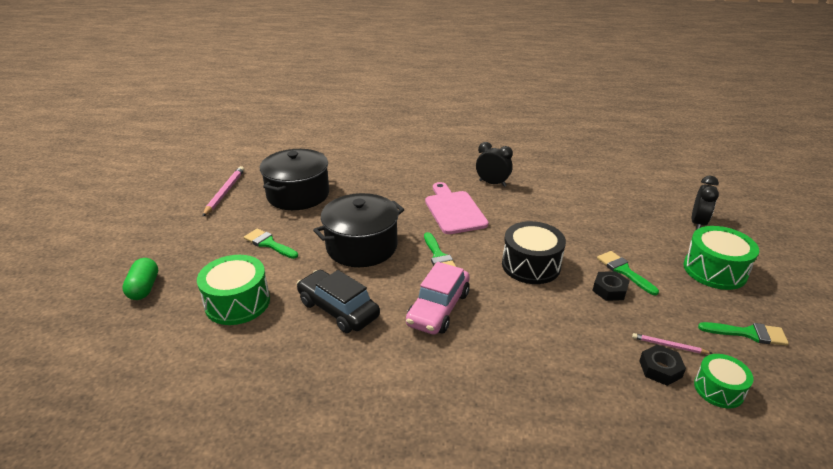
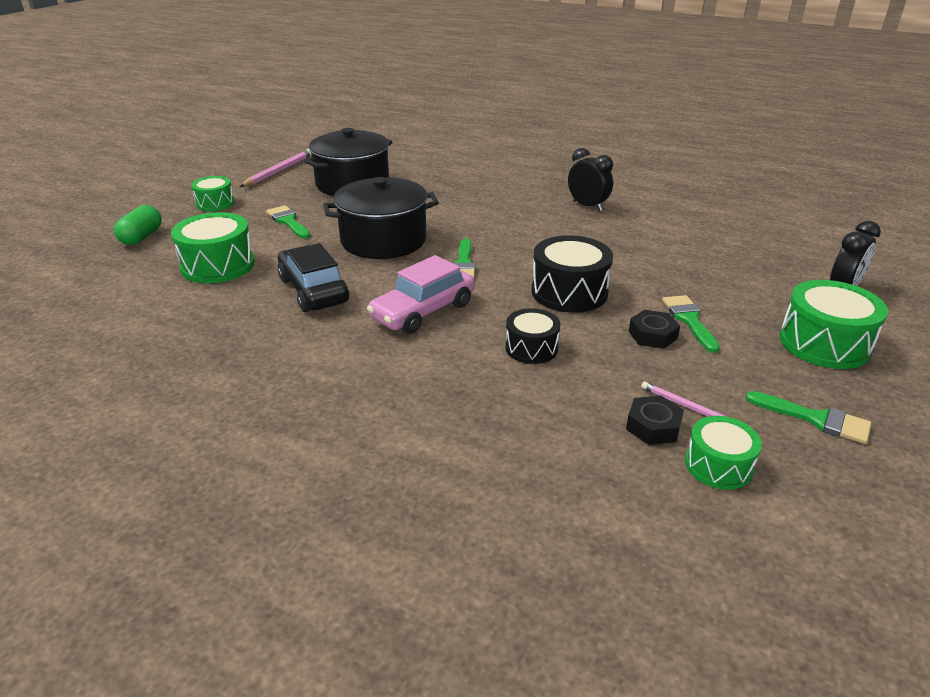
camera: 20 degrees right, 0 degrees up
(189, 237) = (215, 203): none -> green drum
(454, 210) = (517, 225): pink cutting board -> none
(538, 323) = (531, 348): none -> black drum

